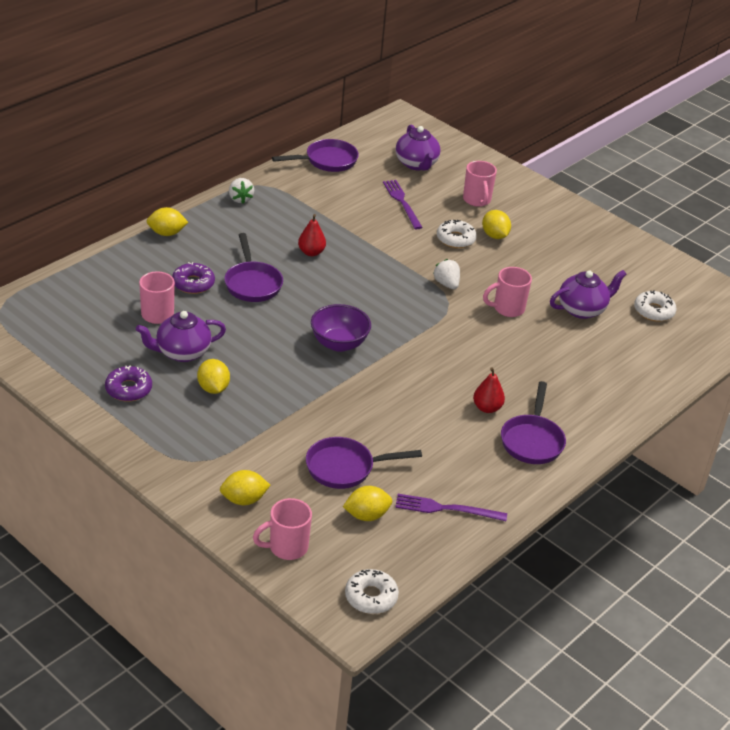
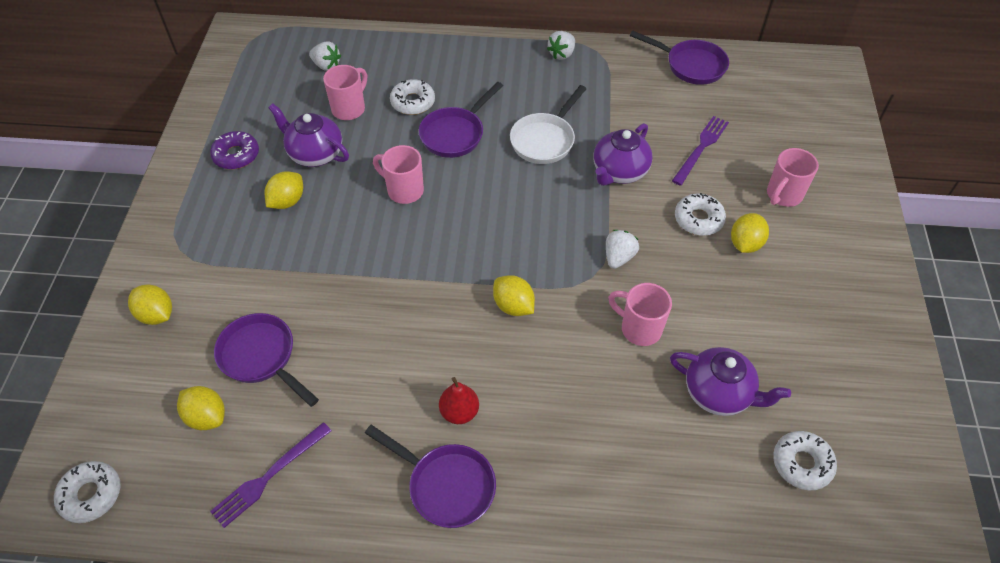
camera: 55 degrees right, 15 degrees up
(91, 300) = (326, 65): none -> white strawberry
(167, 233) = (460, 47): yellow lemon -> yellow lemon (513, 306)
(193, 283) = (413, 102): purple donut -> white donut
(286, 547) = (115, 385): pink mug -> pink mug (404, 190)
(311, 252) = (545, 140): red pear -> white pan
(339, 343) = (436, 240): purple bowl -> none
(416, 164) = (775, 120): purple teapot -> purple teapot (619, 172)
(446, 509) = (269, 476): purple fork -> purple fork turned 105 degrees counterclockwise
(532, 440) = (446, 485): purple pan -> purple pan turned 120 degrees counterclockwise

